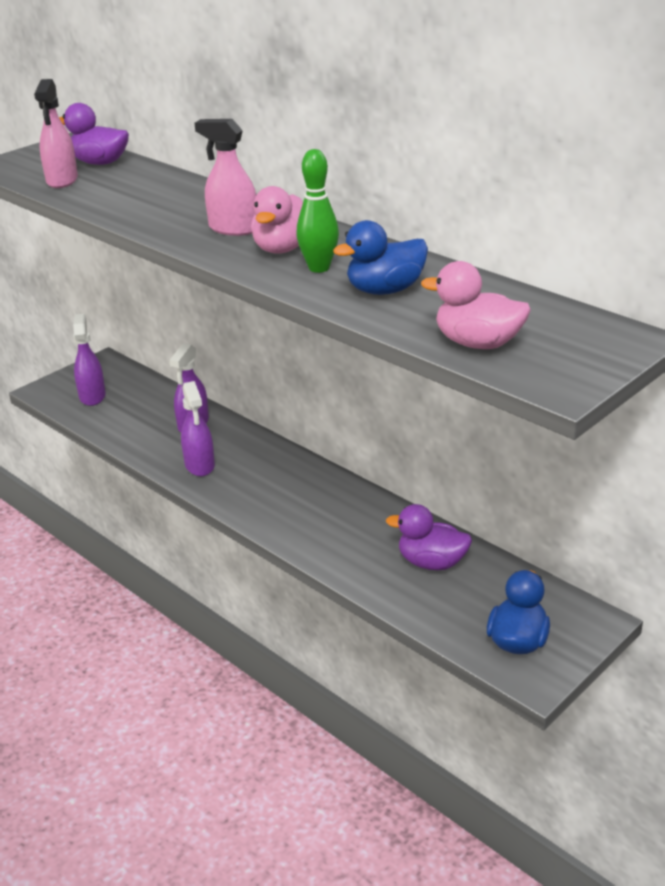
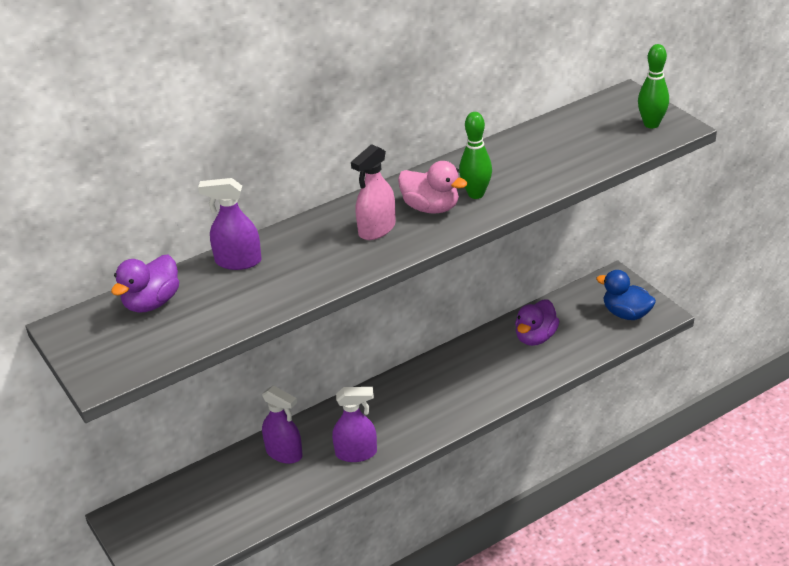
camera: 75 degrees left, 5 degrees up
(62, 180) = (188, 328): pink spray bottle -> none
(92, 396) = (189, 528): purple spray bottle -> purple spray bottle (238, 261)
(385, 290) = (526, 170): blue duck -> none
(477, 343) = (617, 146): pink duck -> none
(556, 363) = (651, 124): none -> green bowling pin

